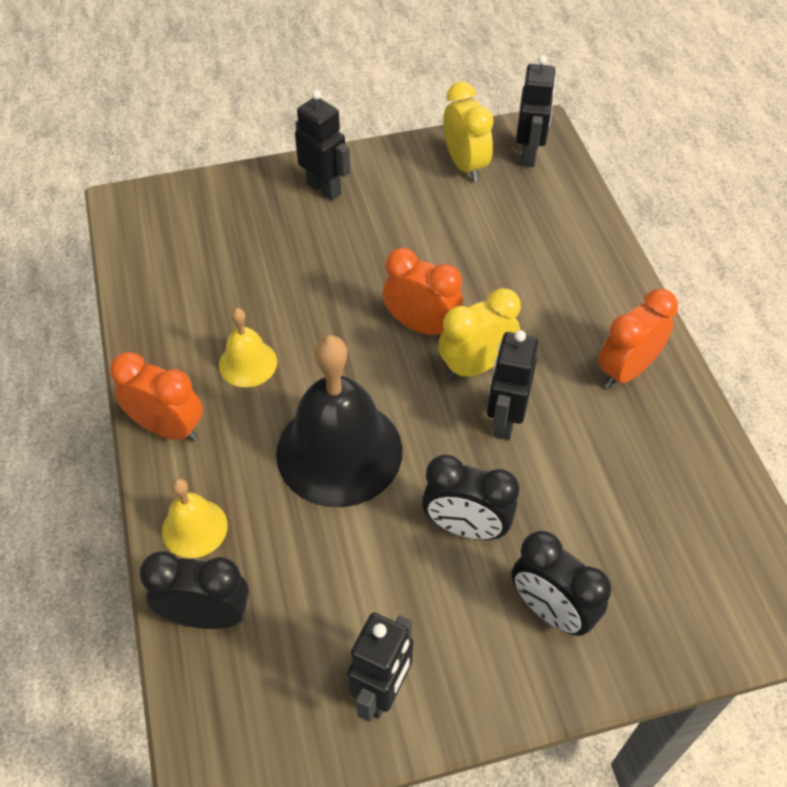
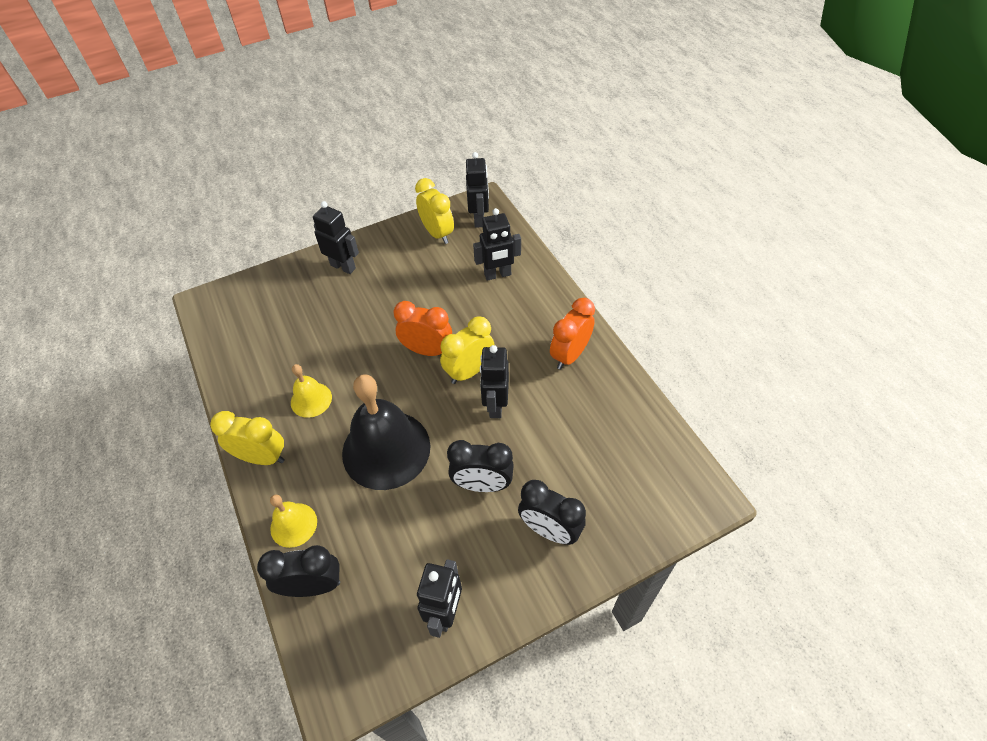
camera: 10 degrees left, 0 degrees up
(168, 428) = (262, 457): orange clock -> yellow clock
(541, 238) = (497, 275): none -> black robot

